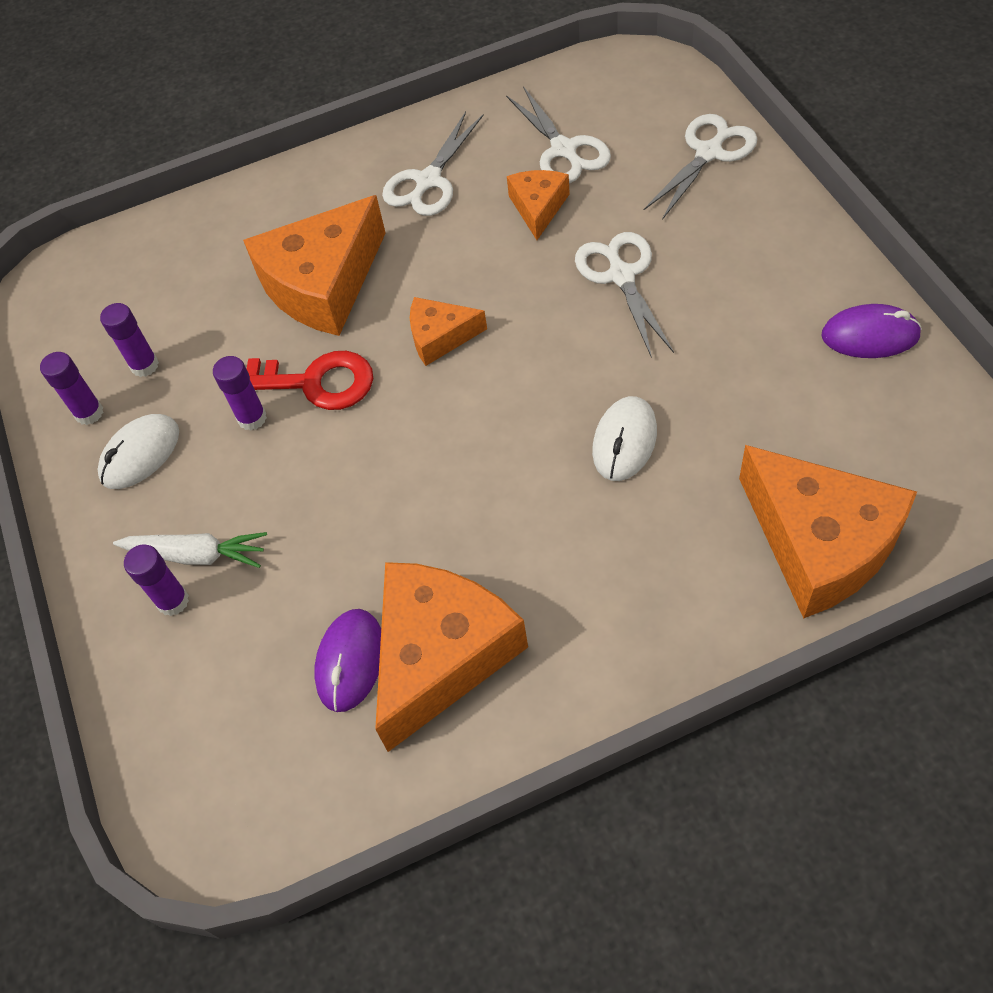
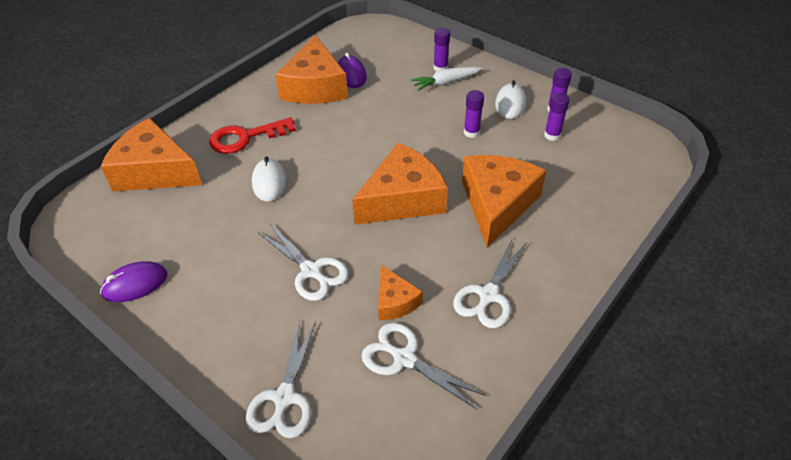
camera: 145 degrees right, 10 degrees down
(311, 382) = (456, 156): red key -> red key (246, 137)
(428, 181) = (488, 295): white scissors -> white scissors turned 150 degrees counterclockwise
(440, 337) = (403, 199): orange cheese -> orange cheese, size x1.94

